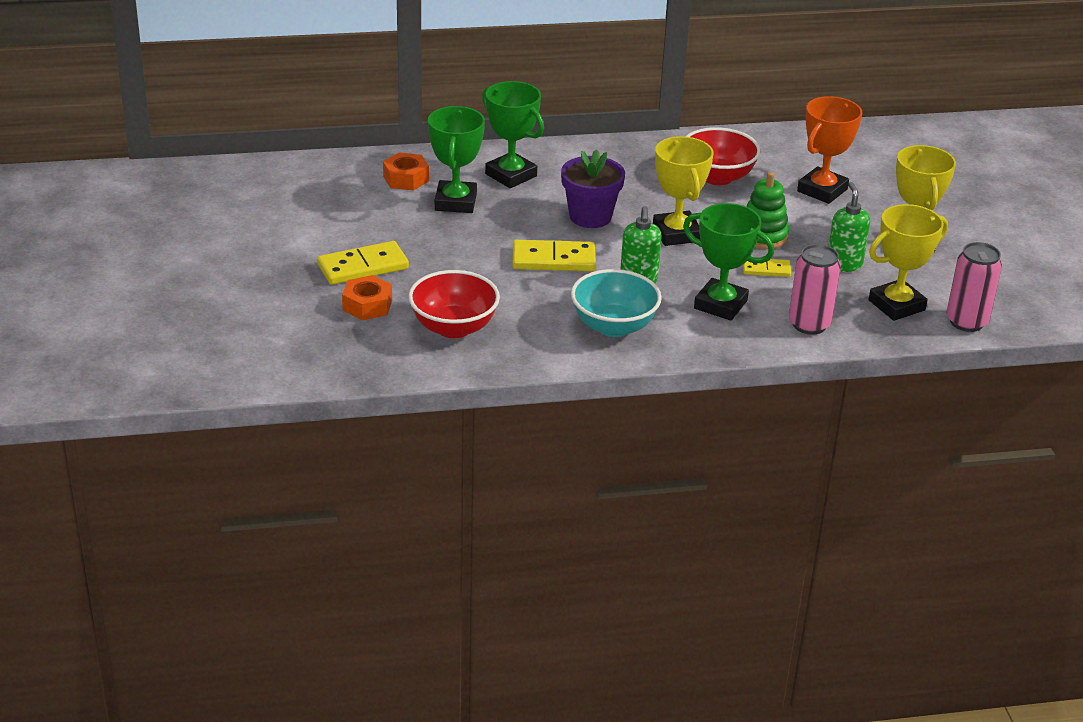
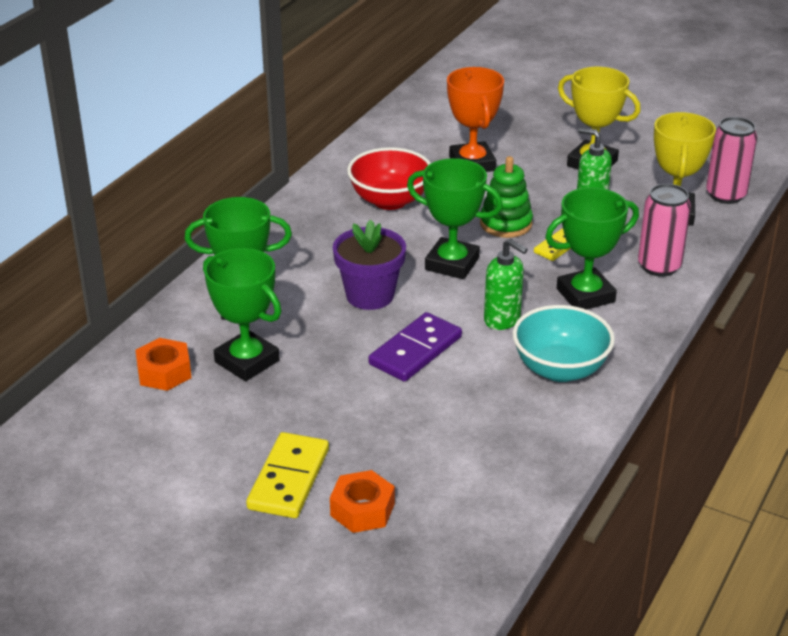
camera: 50 degrees left, 0 degrees up
(454, 327) = (463, 469): red bowl -> none
(553, 260) = (415, 351): yellow domino -> purple domino
(676, 233) = (452, 264): yellow trophy -> green trophy

